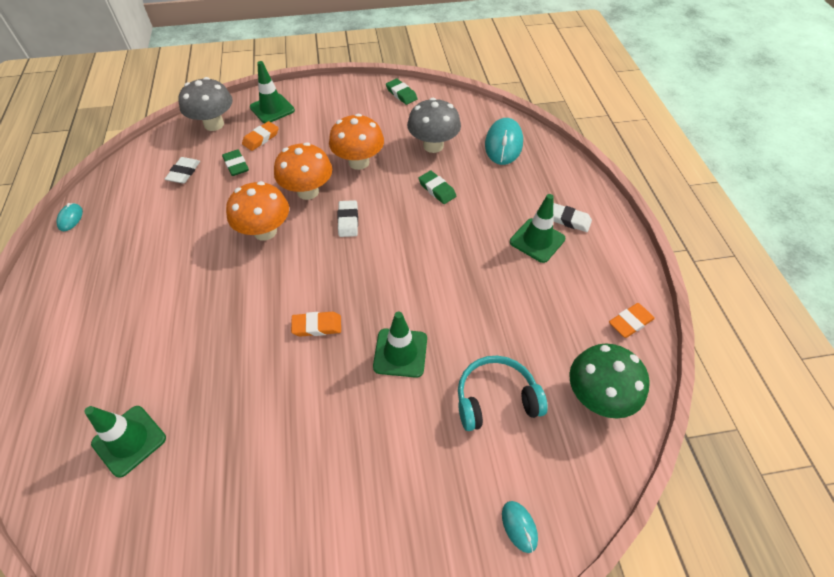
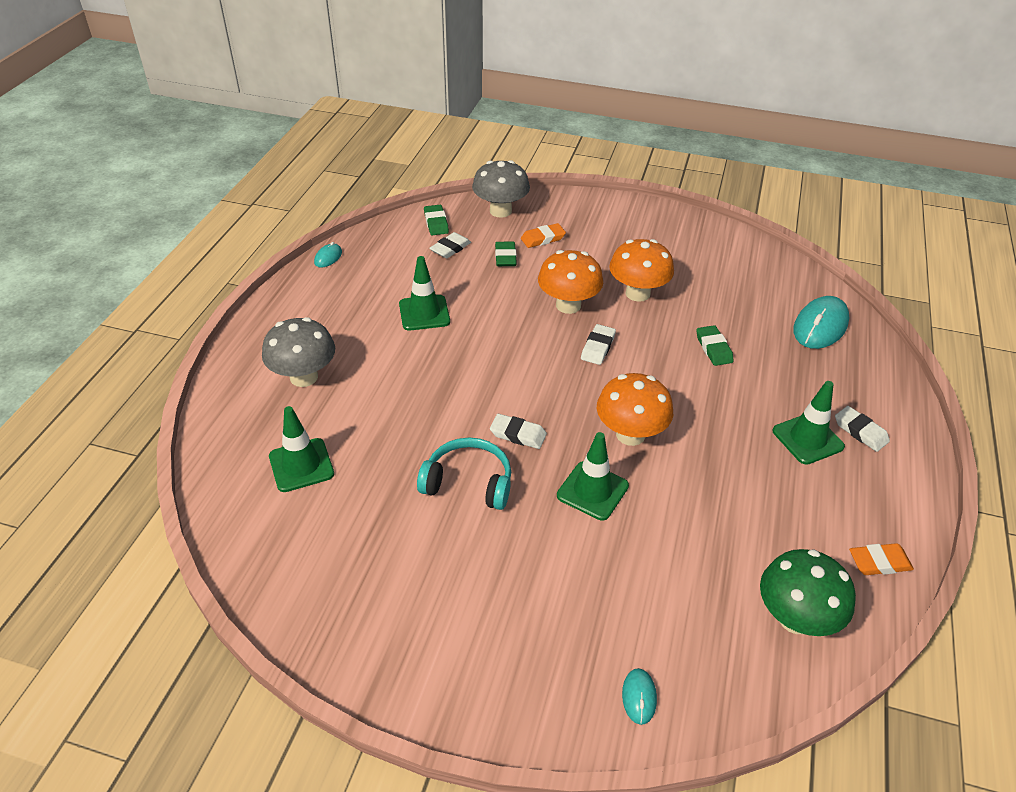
camera: 25 degrees right, 10 degrees down
(265, 231) = (506, 329): orange mushroom -> orange mushroom (630, 434)
(272, 109) = (568, 213): green traffic cone -> green traffic cone (424, 313)
(317, 326) = (518, 434): orange eraser -> white eraser
(401, 94) = (721, 237): green eraser -> green eraser (436, 223)
(433, 146) = (732, 302): grey mushroom -> grey mushroom (304, 377)
(496, 399) = (675, 573): turquoise headphones -> turquoise headphones (468, 483)

